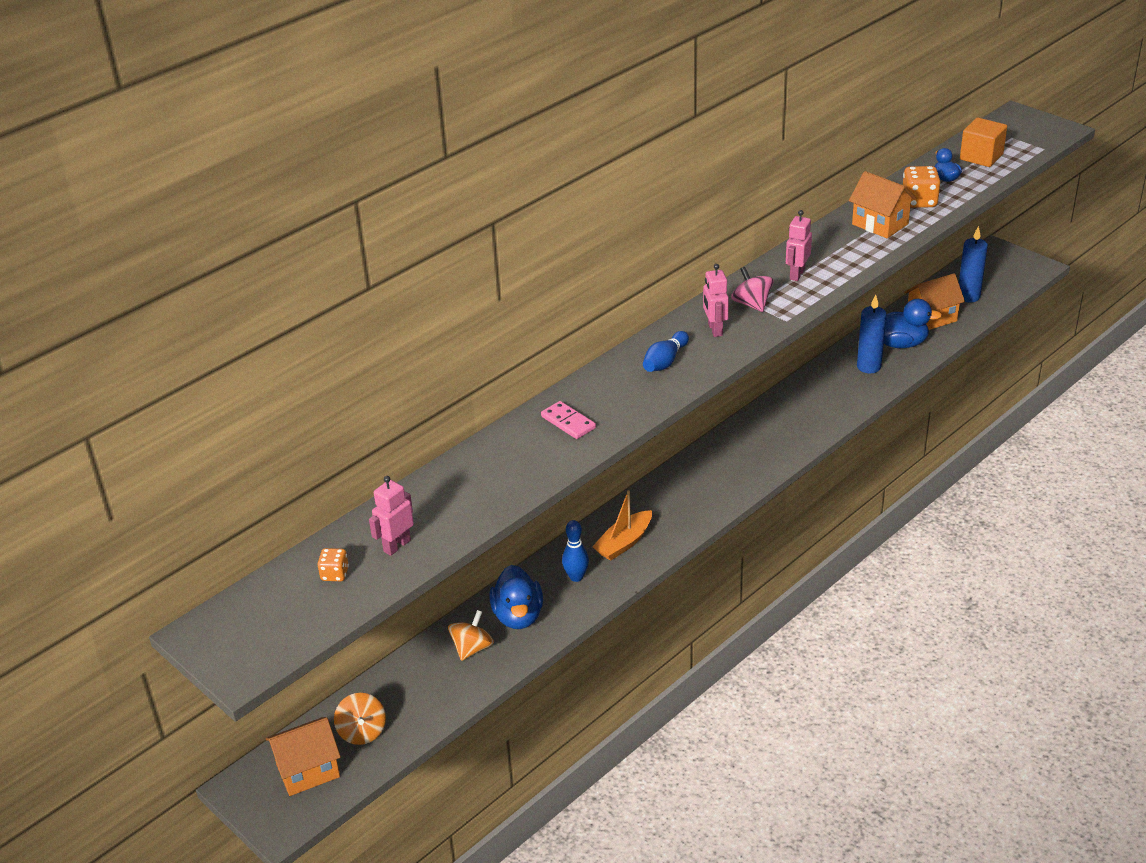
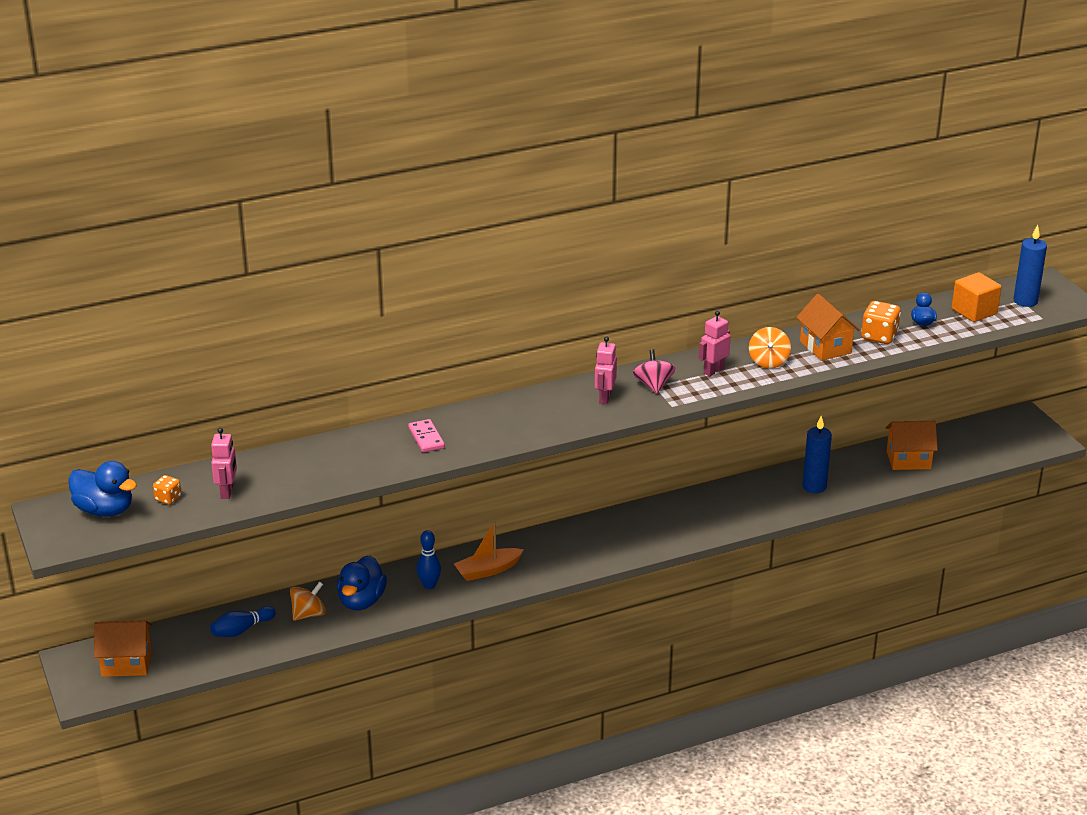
camera: 20 degrees right, 5 degrees down
(362, 732) = (184, 649): orange spinning top -> orange spinning top (768, 361)
(397, 546) = (227, 491): pink robot -> pink robot turned 120 degrees clockwise
(665, 361) = (542, 412): blue bowling pin -> blue bowling pin (241, 630)
(900, 344) = (860, 474): blue duck -> blue duck (105, 510)
(968, 296) = (960, 450): blue candle -> blue candle (1025, 301)

